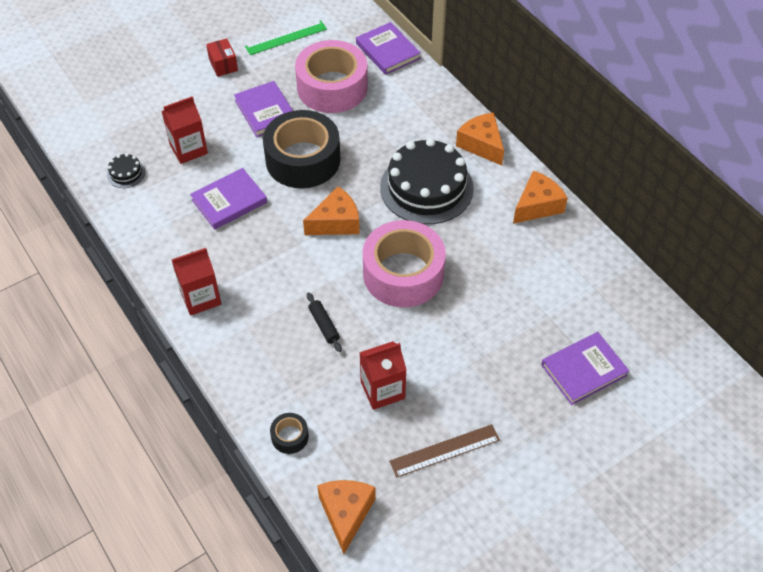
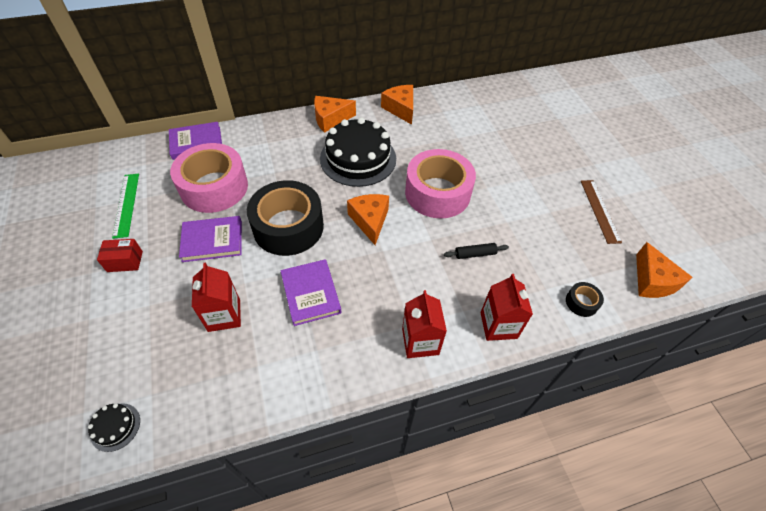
camera: 75 degrees left, 0 degrees up
(126, 173) = (225, 383): black cake -> black cake (115, 427)
(346, 513) = (652, 281): orange cheese -> orange cheese turned 120 degrees counterclockwise
(382, 390) = (544, 232): red carton -> red carton (498, 325)
(583, 370) = (542, 127): purple book -> none

